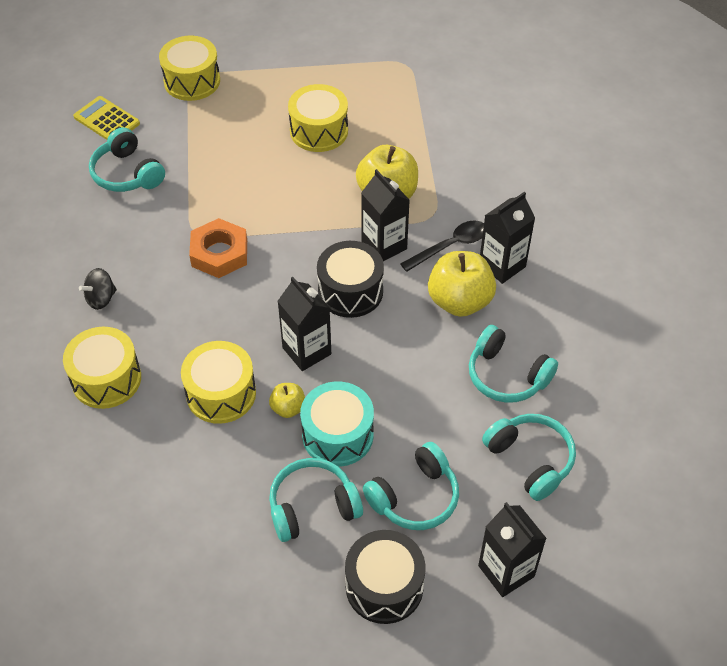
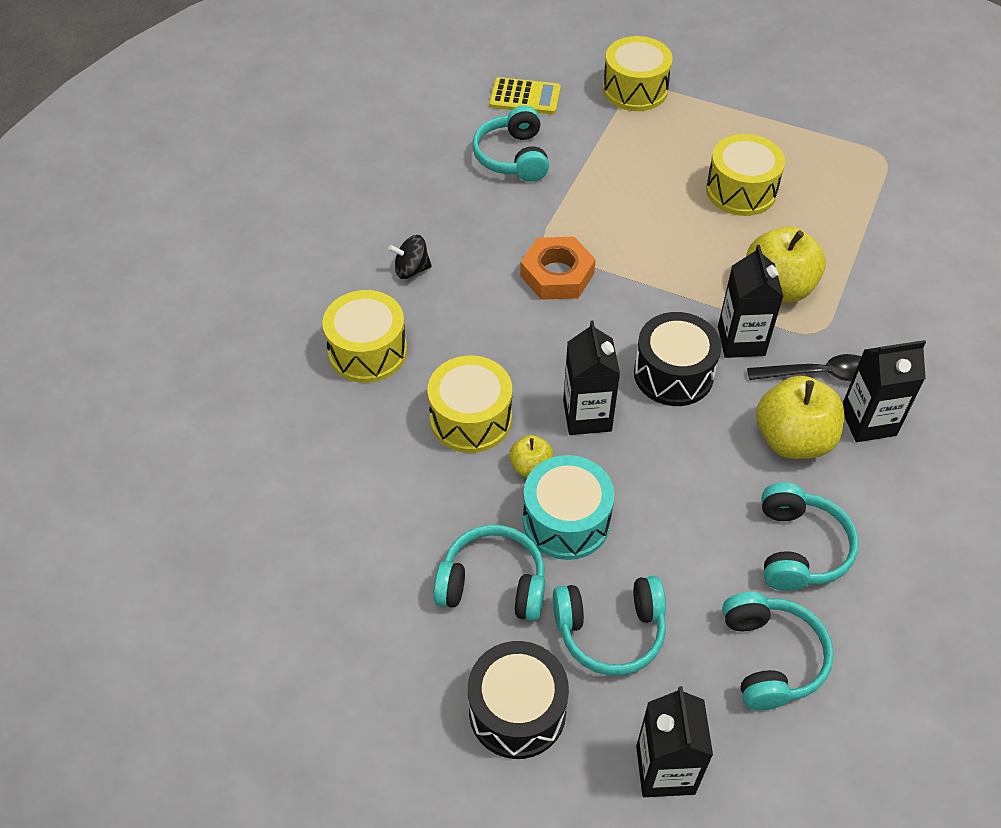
camera: 30 degrees right, 0 degrees up
(107, 120) = (525, 97): yellow calculator -> yellow calculator turned 120 degrees clockwise
(506, 375) = (799, 548): turquoise headphones -> turquoise headphones turned 150 degrees counterclockwise

